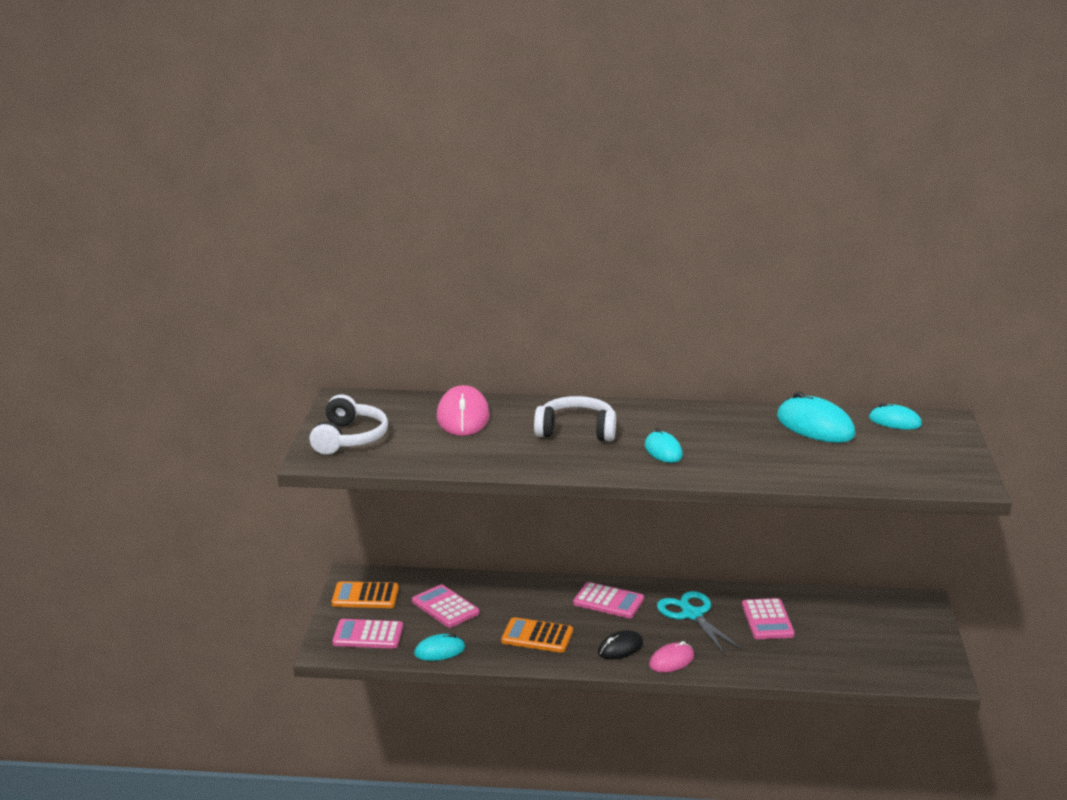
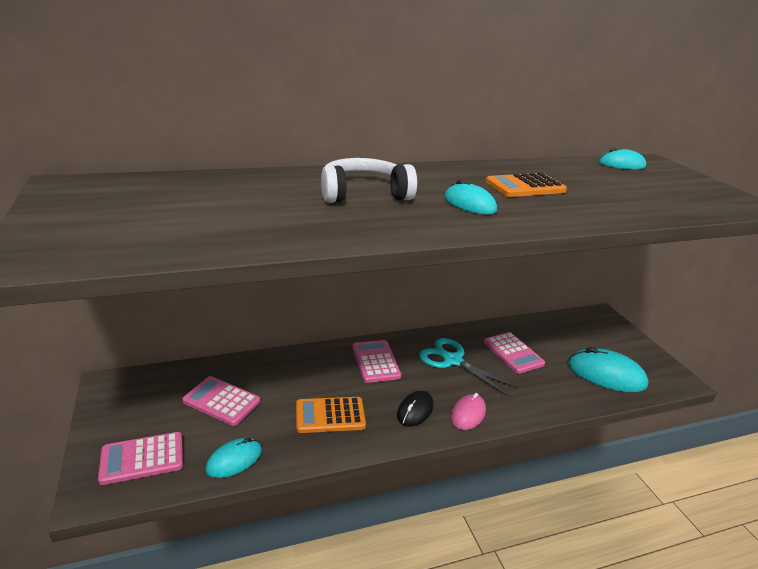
camera: 25 degrees left, 5 degrees up
(349, 438) = (81, 227): white headphones -> none
(365, 596) = (127, 406): orange calculator -> orange calculator (525, 186)
(463, 417) = (226, 191): pink mouse -> none
(608, 601) = (375, 362): pink calculator -> pink calculator turned 105 degrees counterclockwise
(815, 426) = (570, 172): turquoise mouse -> turquoise mouse (606, 374)

